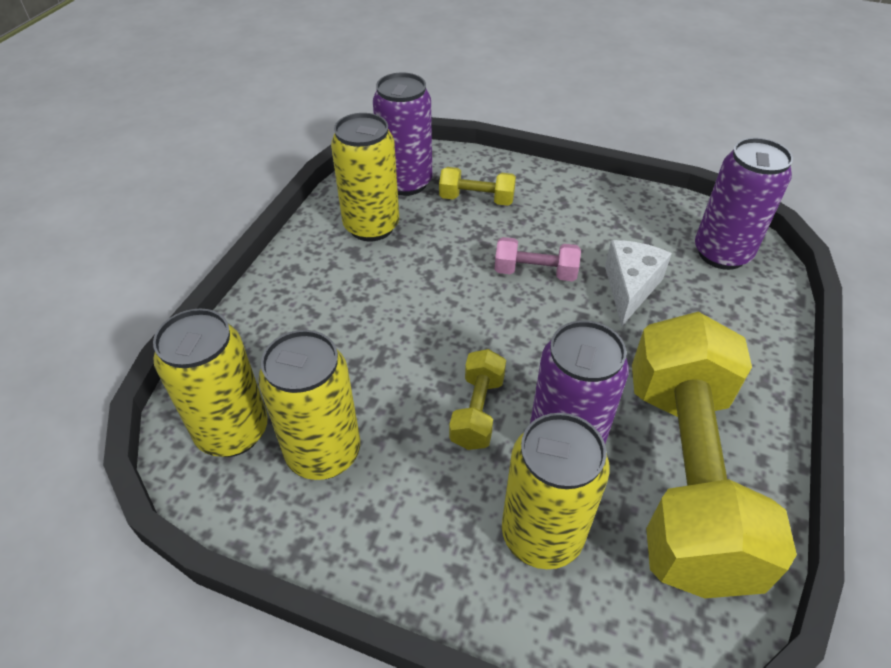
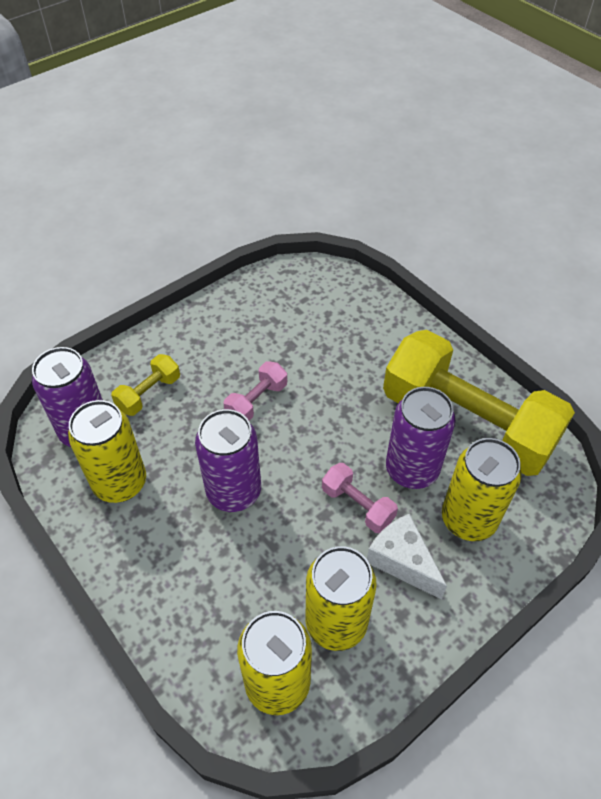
camera: 60 degrees left, 5 degrees up
(477, 411) = (357, 505): yellow dumbbell -> pink dumbbell
(630, 288) = (310, 357): white cheese -> white cheese (402, 561)
(721, 253) = (316, 291): purple can -> purple can (234, 492)

